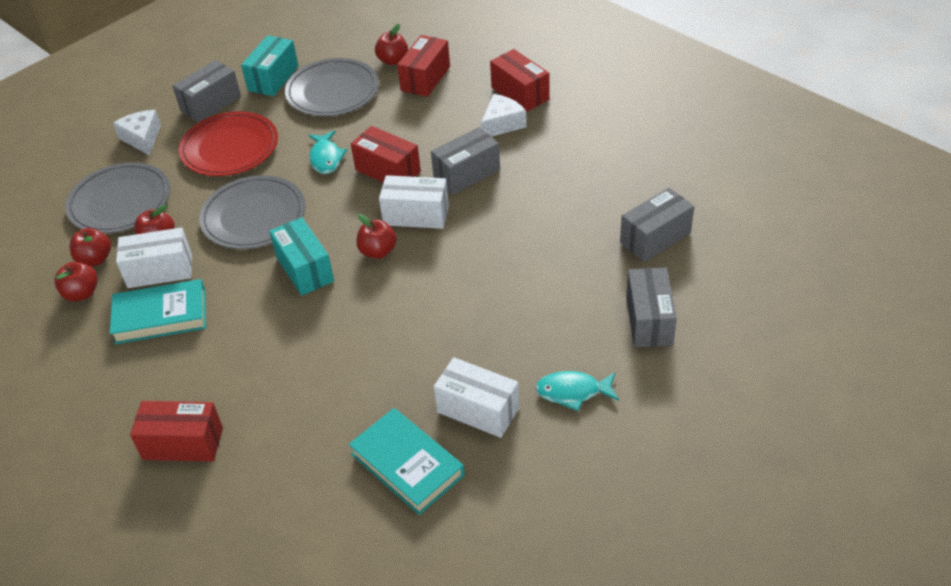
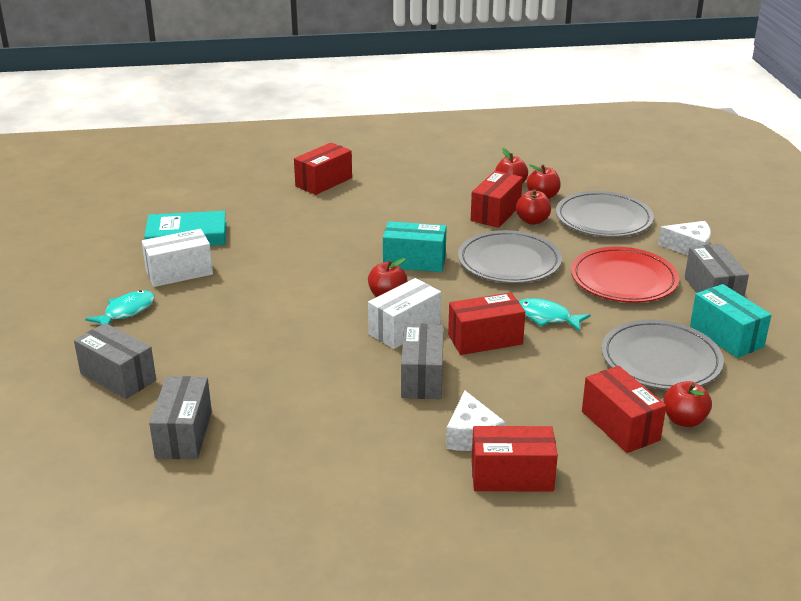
camera: 125 degrees right, 15 degrees down
(160, 270) = (496, 213): white box -> red box
(160, 316) = (446, 202): turquoise book -> none

